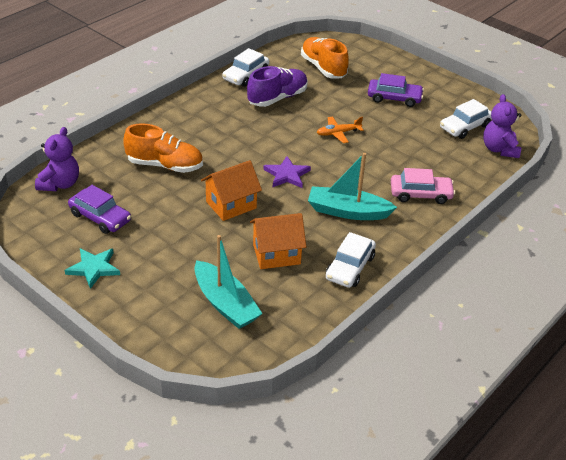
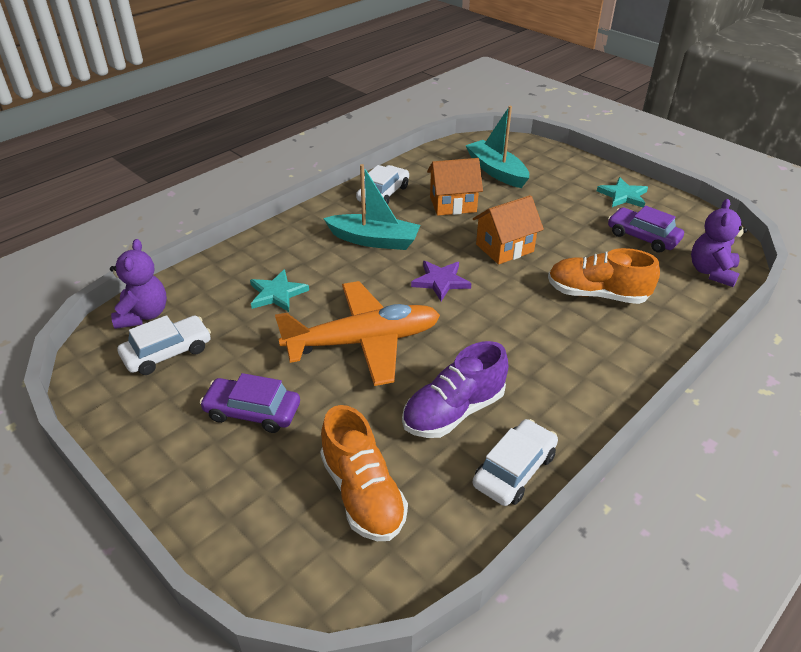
camera: 175 degrees left, 0 degrees up
(338, 133) = (364, 341): orange plane -> orange plane, size x2.29
(412, 164) = (277, 294): none -> turquoise star
(420, 194) = (283, 257): pink car -> none

